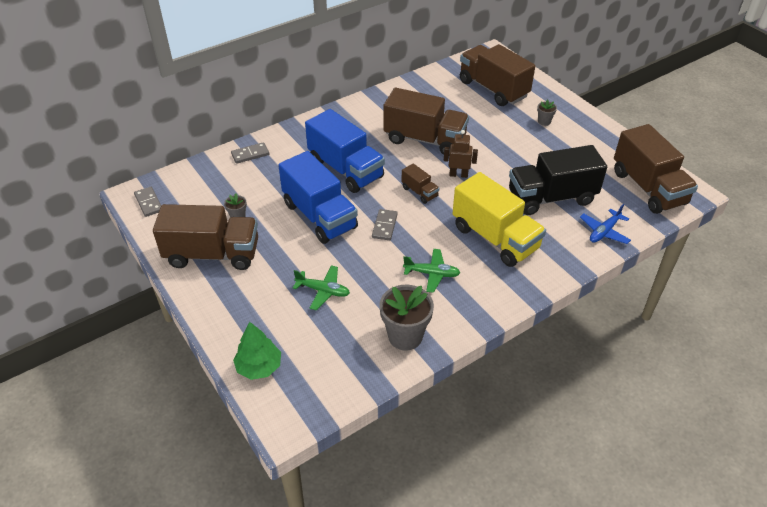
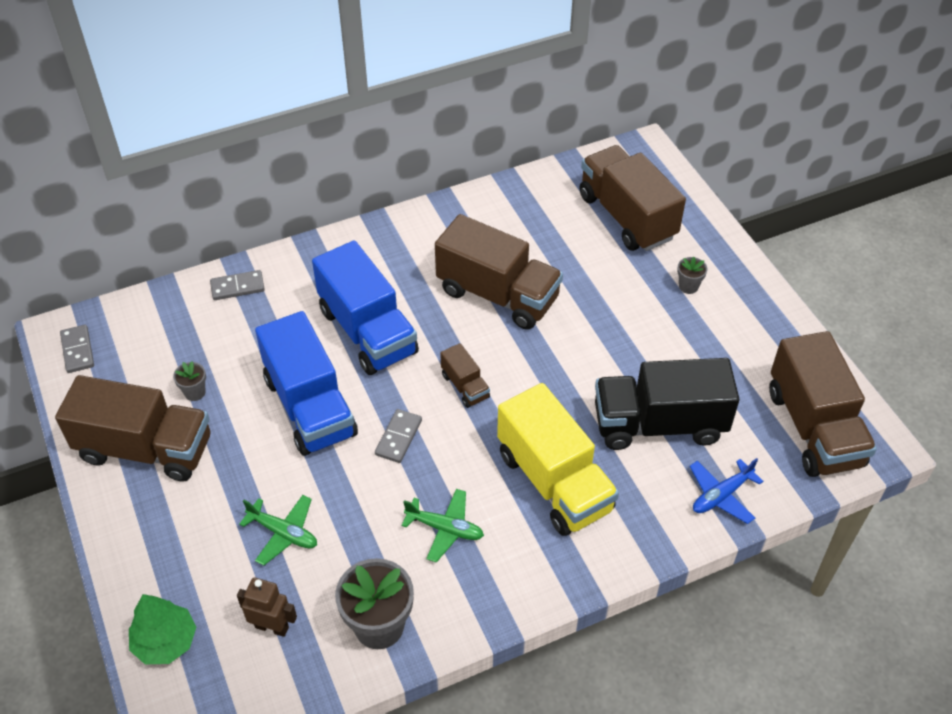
camera: 10 degrees right, 5 degrees up
(458, 174) = (531, 364): brown robot -> brown robot (272, 627)

